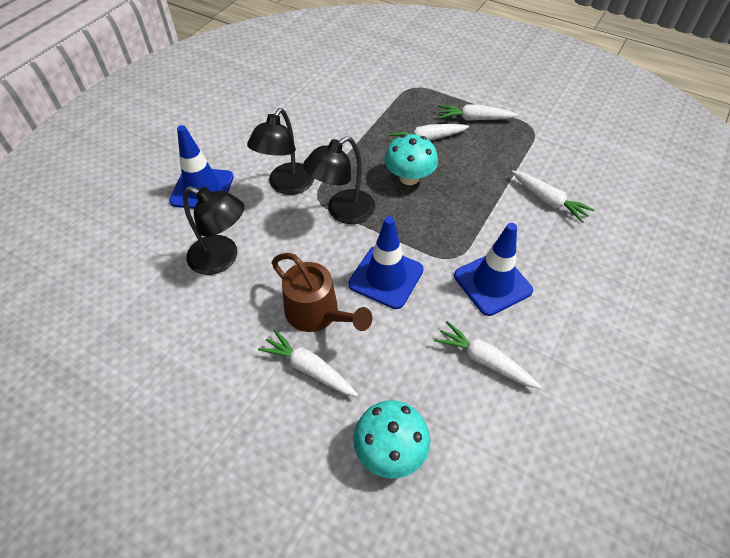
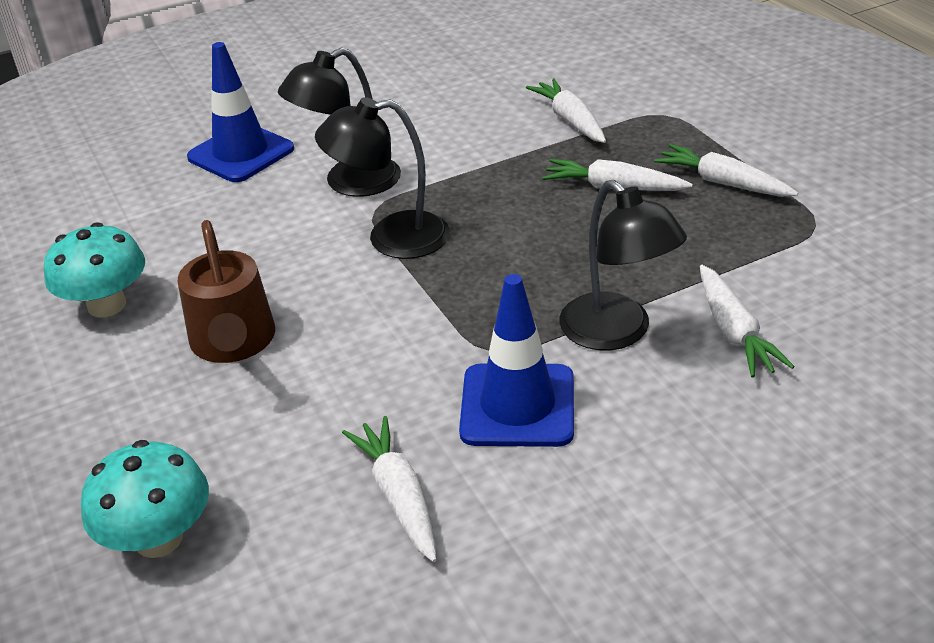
camera: 35 degrees right, 15 degrees down
(222, 259) = (185, 237): black lamp -> black lamp (616, 333)
(309, 368) = (159, 400): white carrot -> white carrot (570, 120)
(386, 277) = (368, 336): blue traffic cone -> none
(409, 178) = (532, 227): turquoise mushroom -> turquoise mushroom (107, 305)

